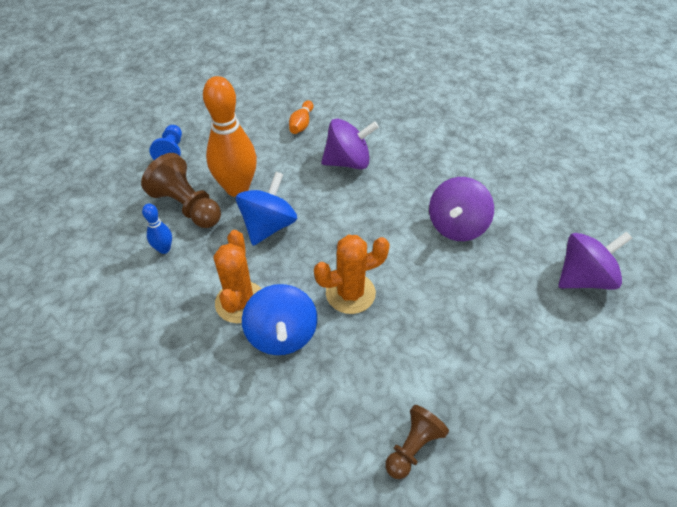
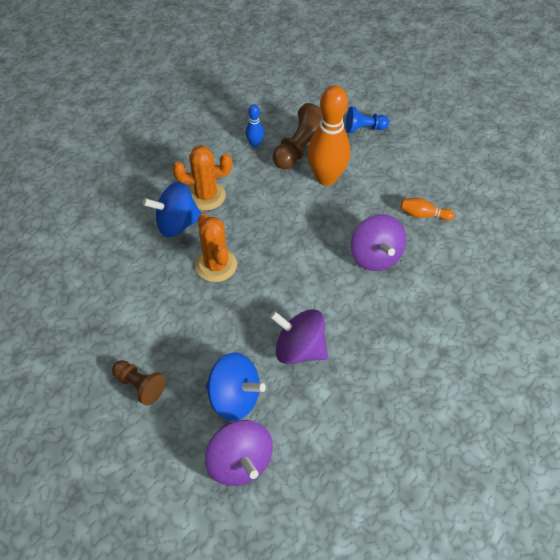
camera: 85 degrees right, 5 degrees up
(268, 226) = (285, 204): blue spinning top -> blue spinning top (234, 397)
(413, 447) = (81, 308): brown pawn -> brown pawn (140, 385)

